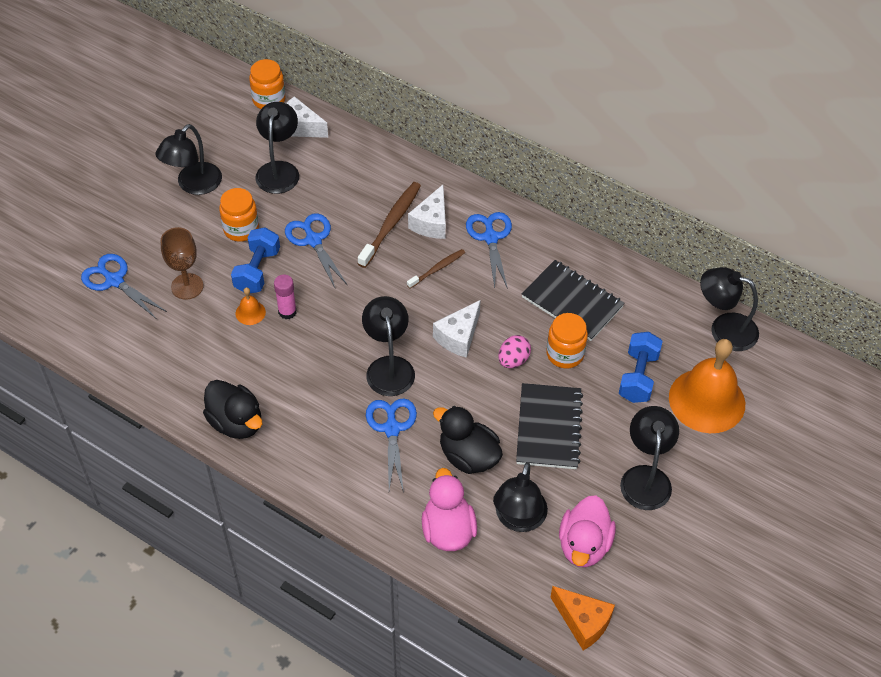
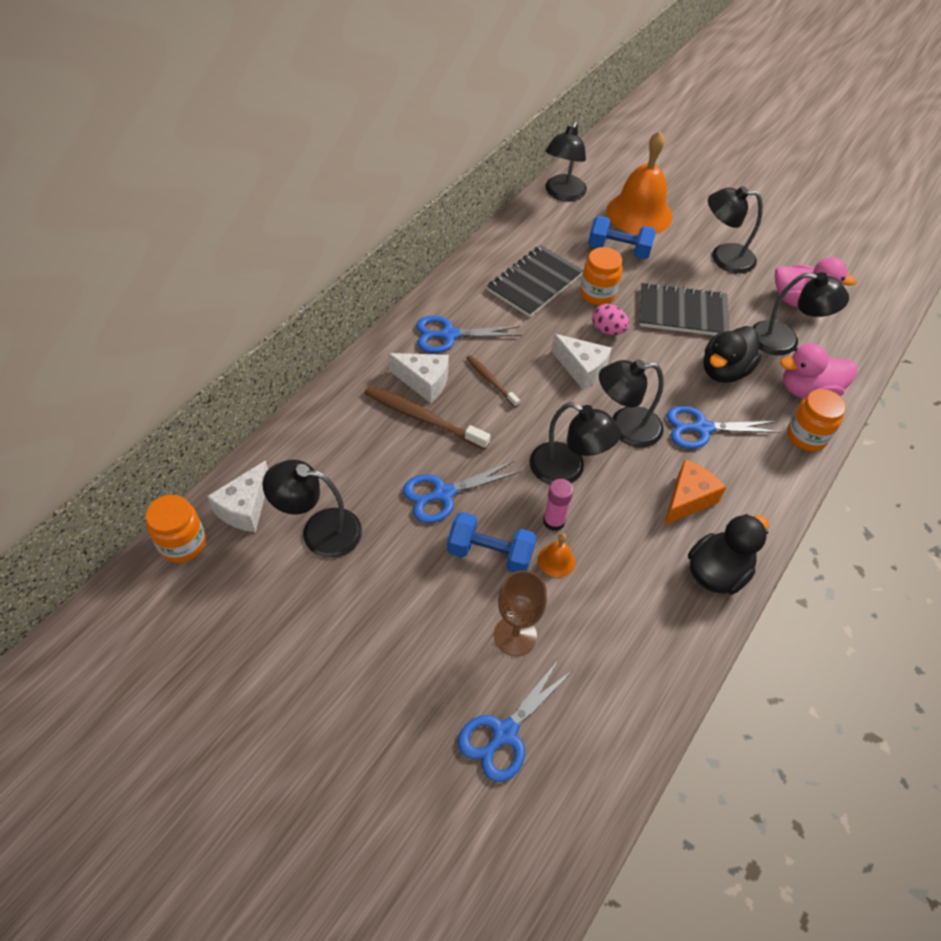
camera: 90 degrees left, 0 degrees up
(193, 185) = (332, 635): black lamp -> black lamp (567, 470)
(241, 229) = (419, 573): orange jar -> orange jar (806, 436)
(583, 622) = (871, 309): orange cheese -> orange cheese (687, 499)

